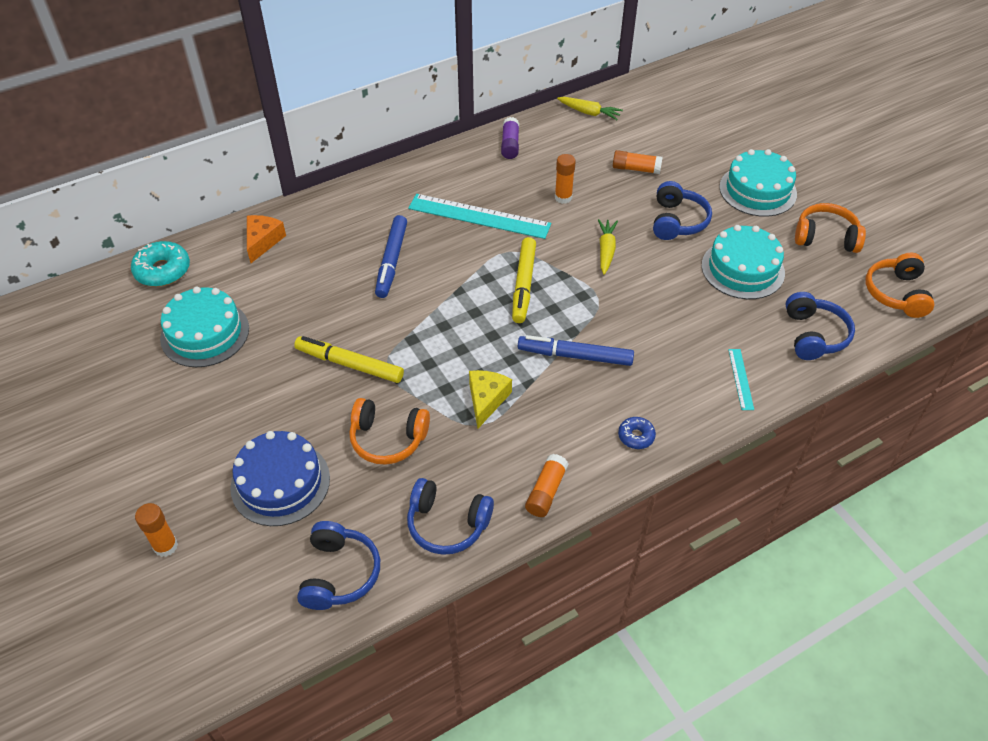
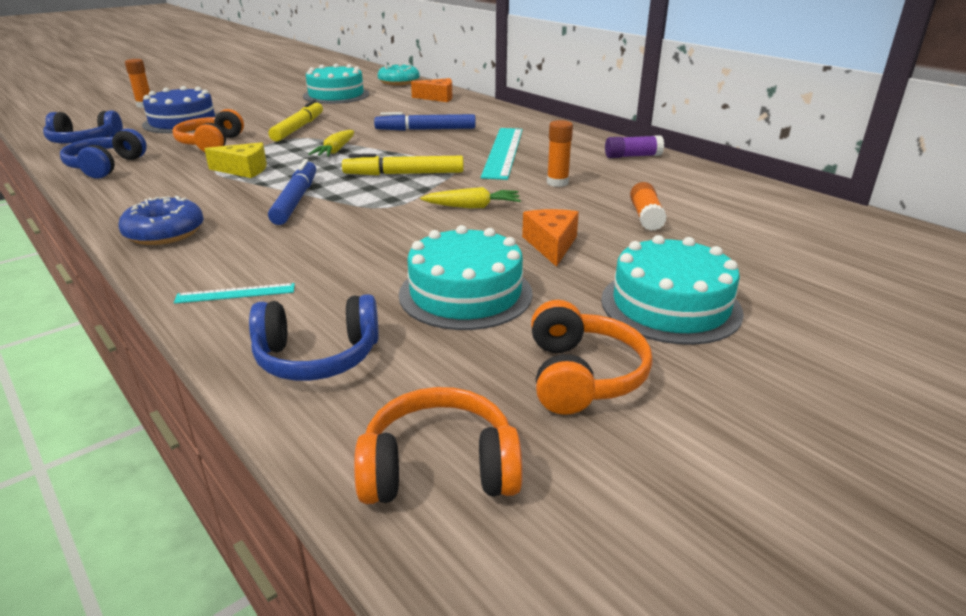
camera: 80 degrees right, 20 degrees down
(546, 491) = (115, 197): orange glue stick -> none
(589, 113) = (738, 187): yellow carrot -> yellow carrot (336, 150)
(636, 436) = (165, 233): blue donut -> blue donut, size x1.76
(677, 221) = (551, 245): blue headphones -> orange cheese

